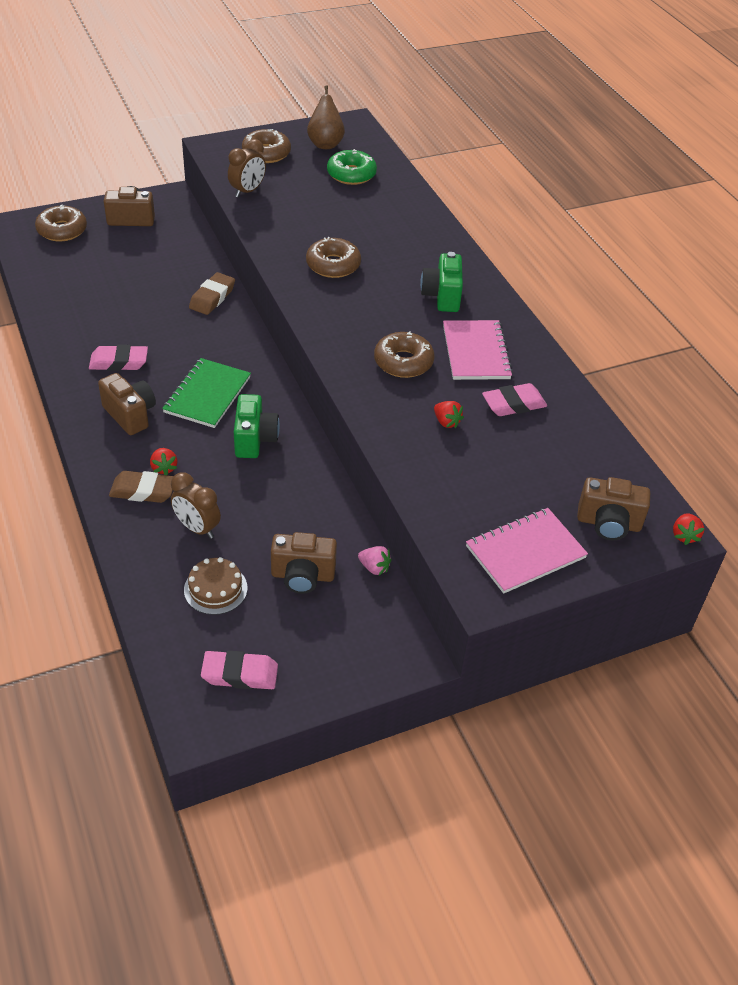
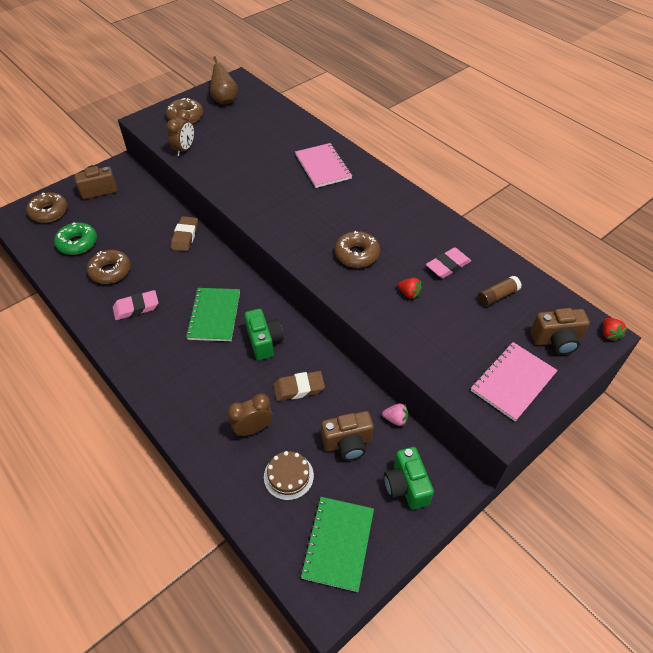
camera: 15 degrees left, 5 degrees up
(130, 415) = (163, 349): brown camera -> none
(143, 491) = (199, 410): brown eraser -> brown eraser (299, 388)
(164, 468) = (207, 386): red strawberry -> none
(197, 528) = (253, 428): brown clock -> brown clock turned 135 degrees clockwise
(240, 674) = (338, 543): pink eraser -> green notebook
(333, 265) = (272, 191): brown donut -> brown donut (110, 271)
(351, 174) = (253, 118): green donut -> green donut (77, 243)
(442, 296) = (359, 196): green camera -> green camera (406, 486)
(476, 352) = (403, 232): pink notebook -> pink notebook (323, 167)
(559, 454) = (497, 296): none -> brown glue stick

